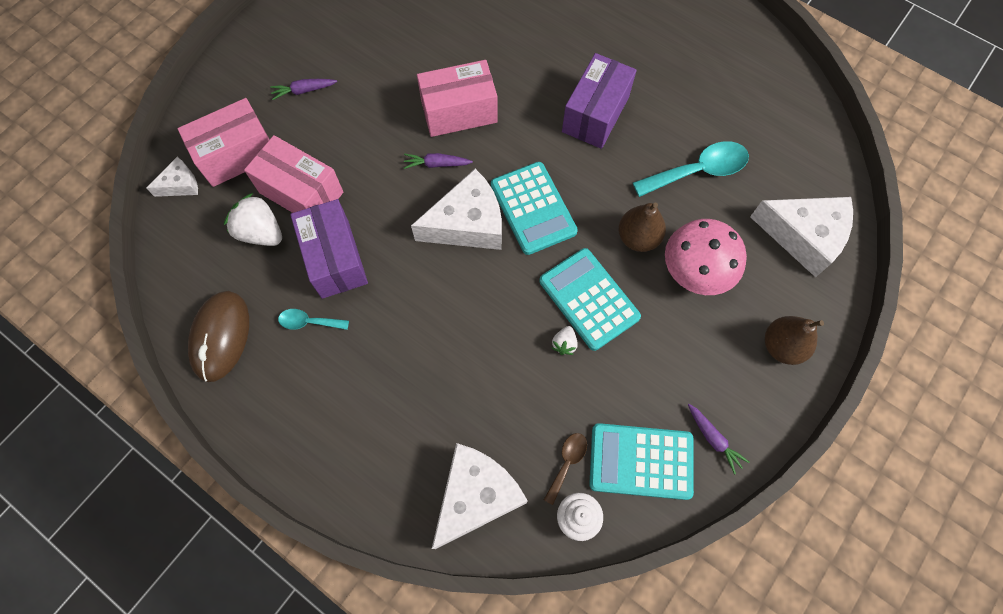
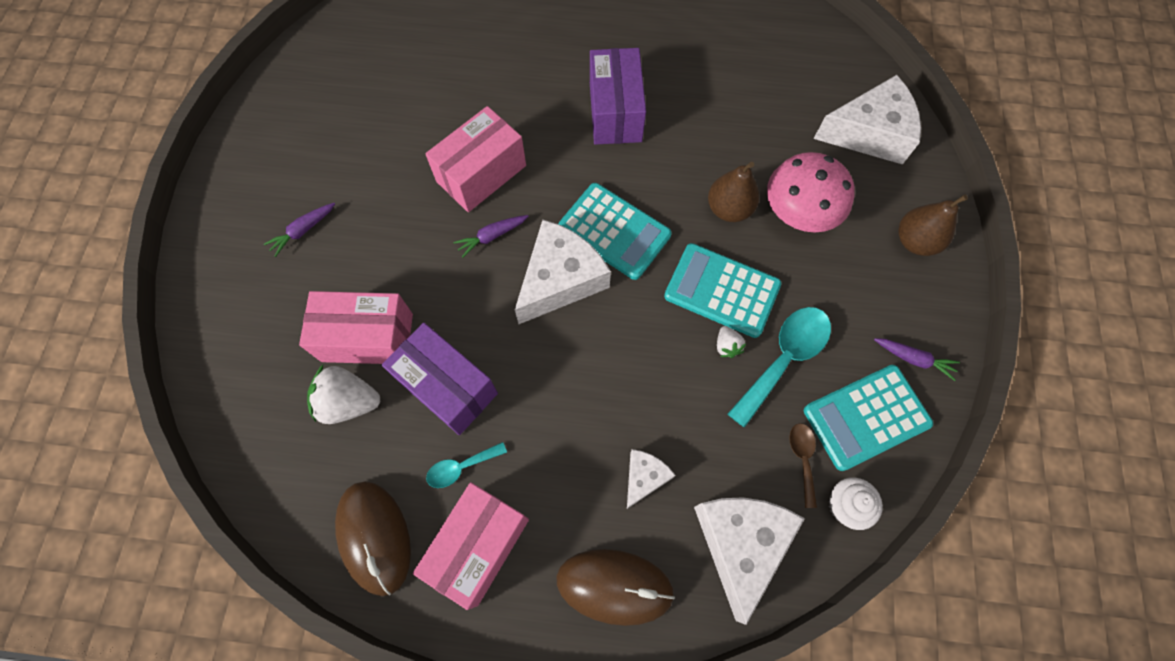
camera: 30 degrees left, 0 degrees up
(180, 184) = (224, 399): white cheese -> white cheese (644, 477)
(237, 155) = (270, 334): pink box -> pink box (478, 545)
(363, 470) = (614, 586): none -> brown mouse
(698, 171) = (742, 119): turquoise spoon -> turquoise spoon (784, 359)

